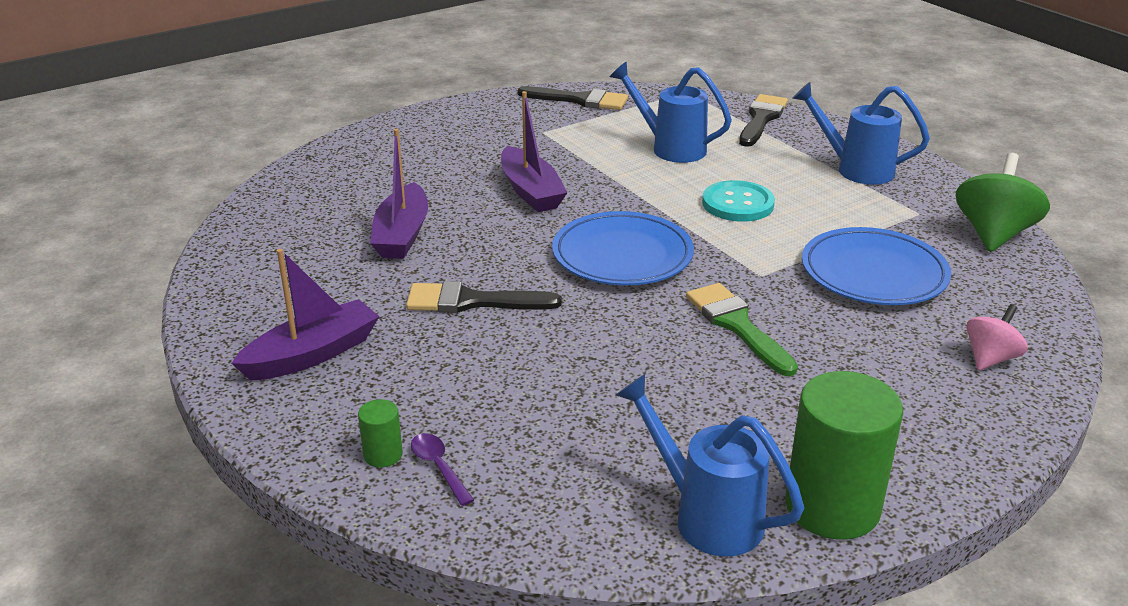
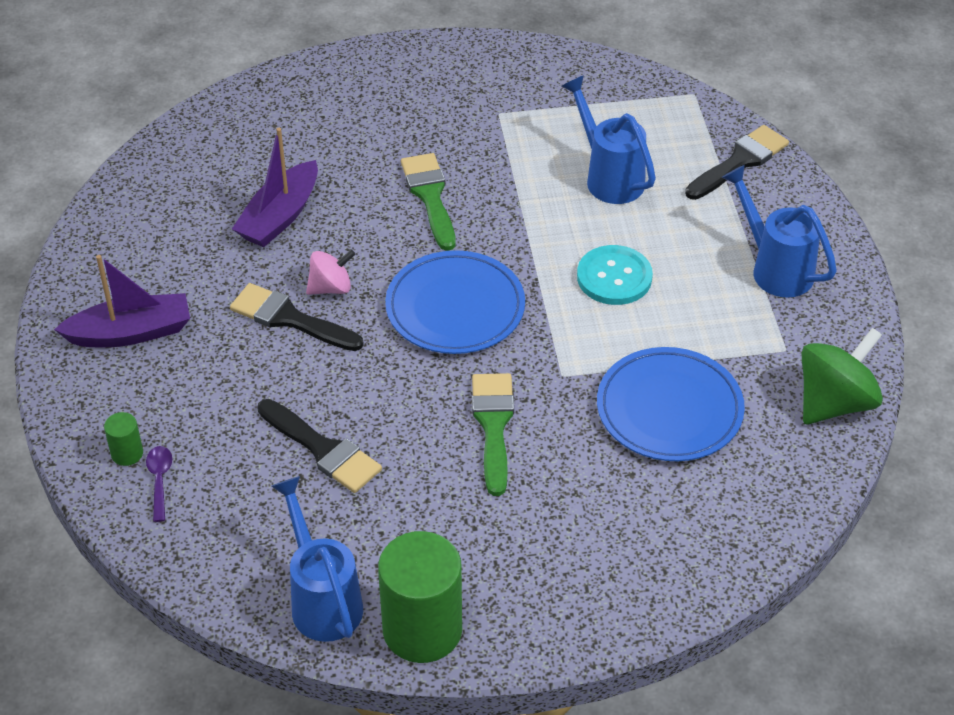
camera: 25 degrees right, 15 degrees up
(531, 191) = (430, 196): purple boat -> green brush
(579, 100) = (570, 74): black brush -> black brush (323, 449)
(990, 358) = (686, 542): pink spinning top -> pink spinning top (331, 287)

